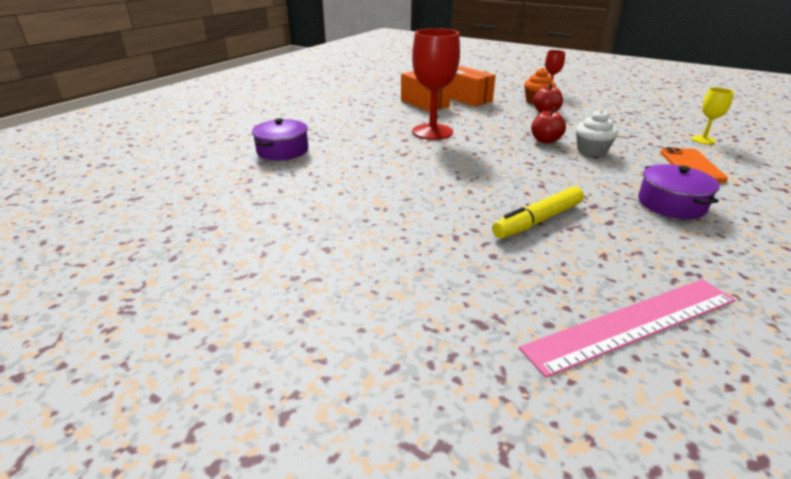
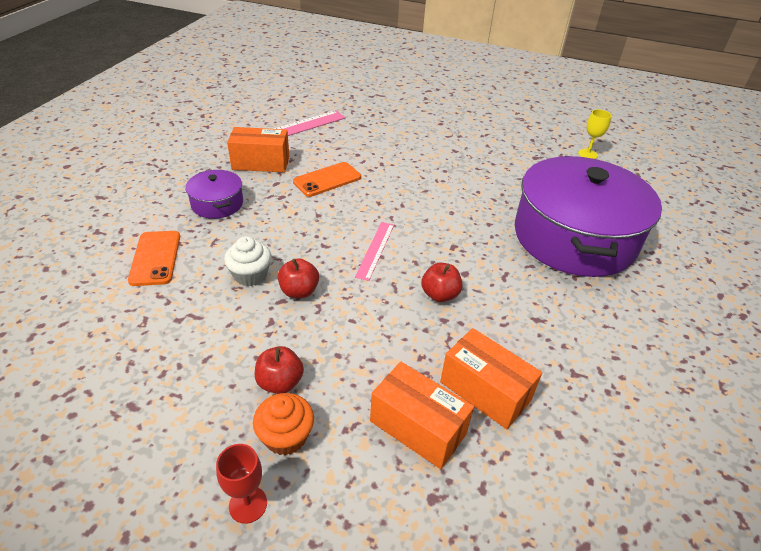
camera: 165 degrees right, 10 degrees up
(282, 151) = (574, 237): purple pot -> purple pot, size x2.31
(432, 132) = (439, 295): red goblet -> red apple
(480, 156) = (375, 250): none -> pink ruler
(538, 220) = (327, 179): yellow marker -> orange phone
(651, 253) = (261, 163): none -> orange box
(703, 140) = (88, 318): yellow goblet -> yellow goblet (587, 154)

